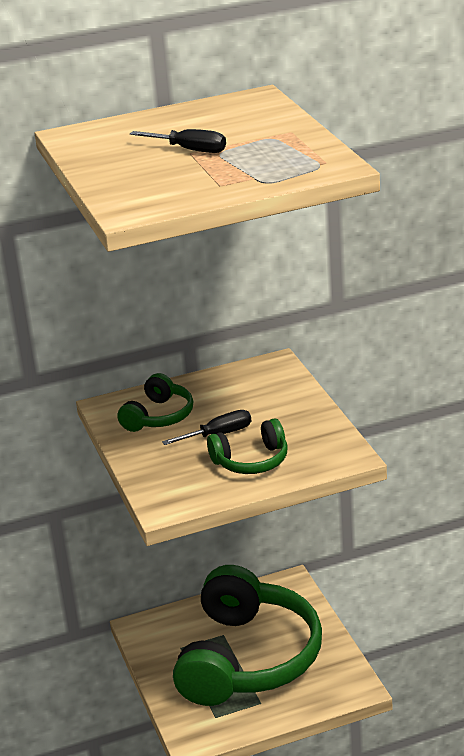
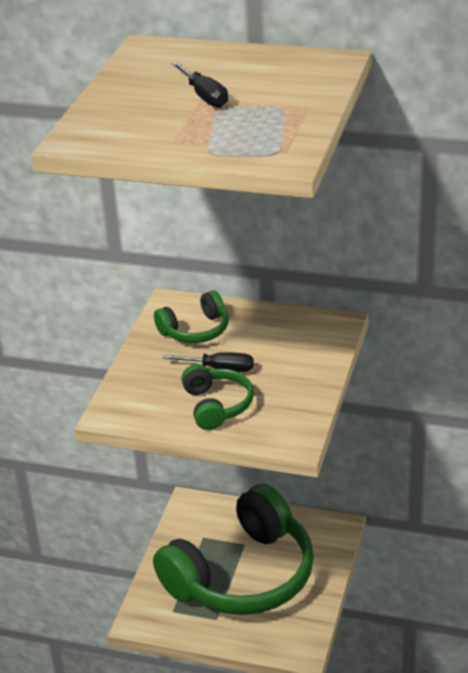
camera: 35 degrees right, 5 degrees up
(251, 461) = (217, 406): green headphones -> green headphones turned 120 degrees counterclockwise

